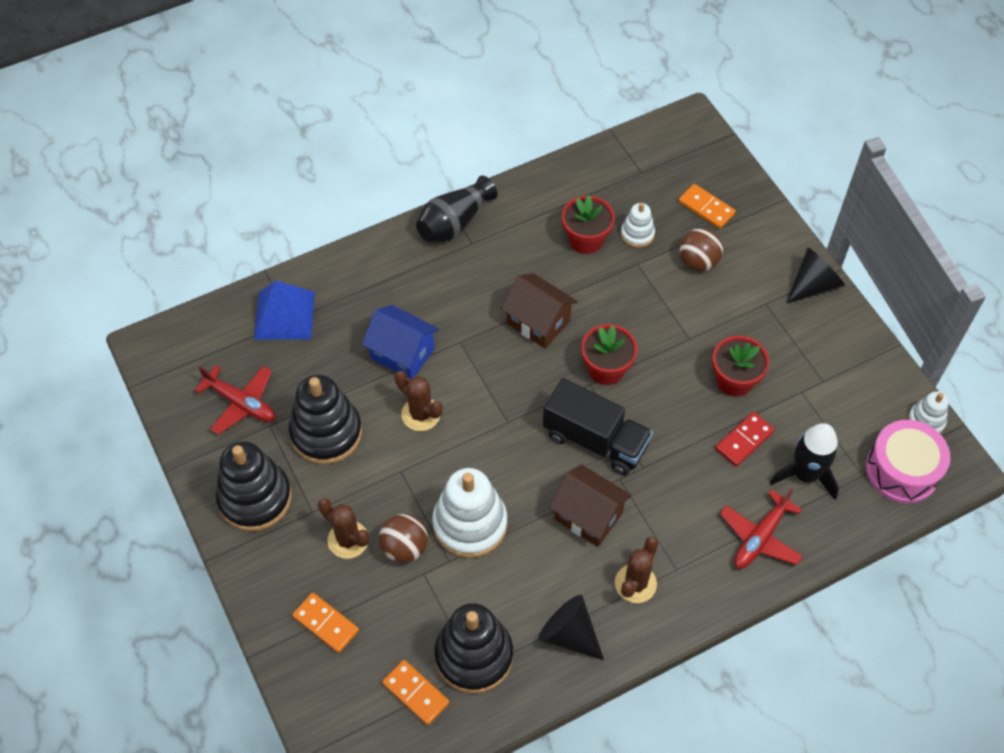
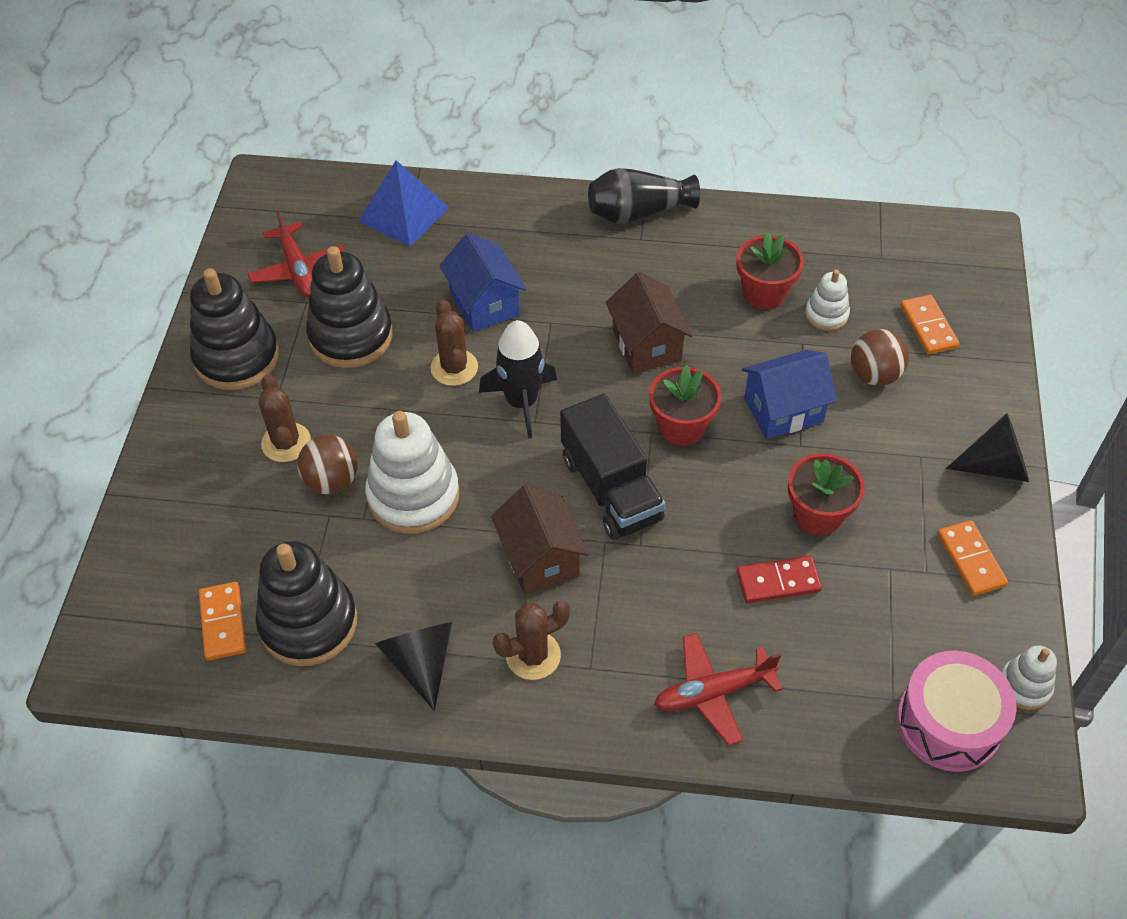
camera: 35 degrees right, 5 degrees down
(326, 624) = (199, 506): orange domino -> orange domino (970, 560)
(661, 319) = (783, 410): none -> blue house
(805, 474) = (822, 658): black rocket -> black rocket (521, 402)

